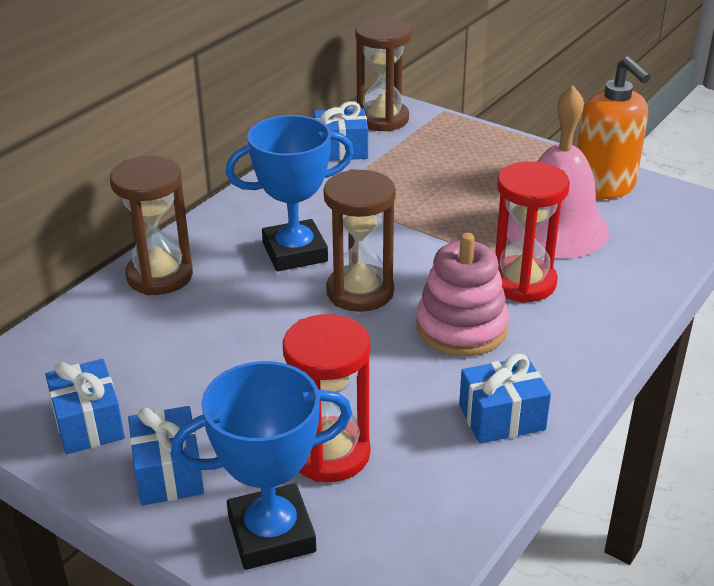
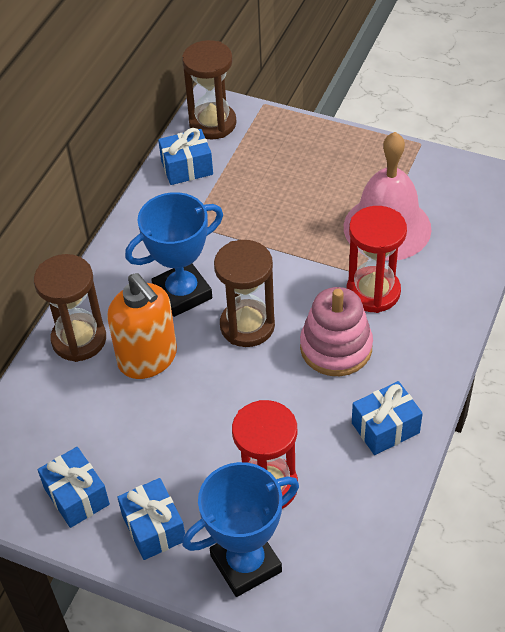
camera: 10 degrees left, 15 degrees up
(604, 187) = (418, 173): orange soap dispenser -> orange soap dispenser (148, 358)

